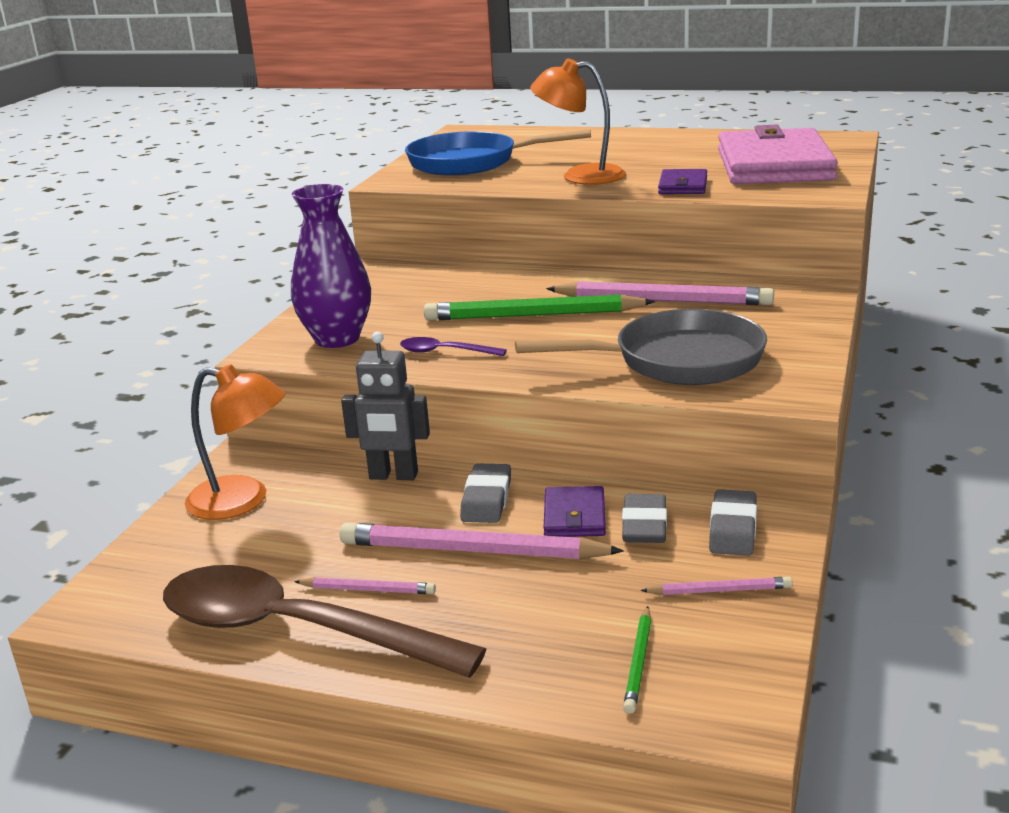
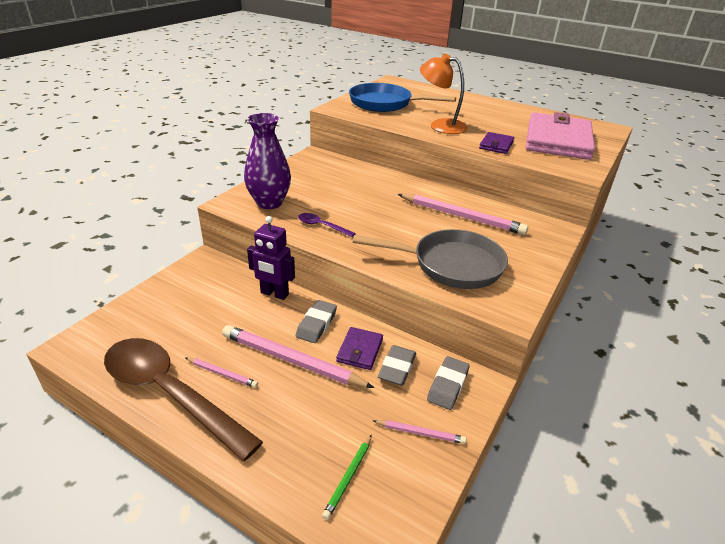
camera: 10 degrees right, 10 degrees up
(242, 501) = (188, 291): orange lamp -> none
(393, 476) = (274, 294): grey robot -> purple robot
(533, 315) = (383, 210): green pencil -> none

